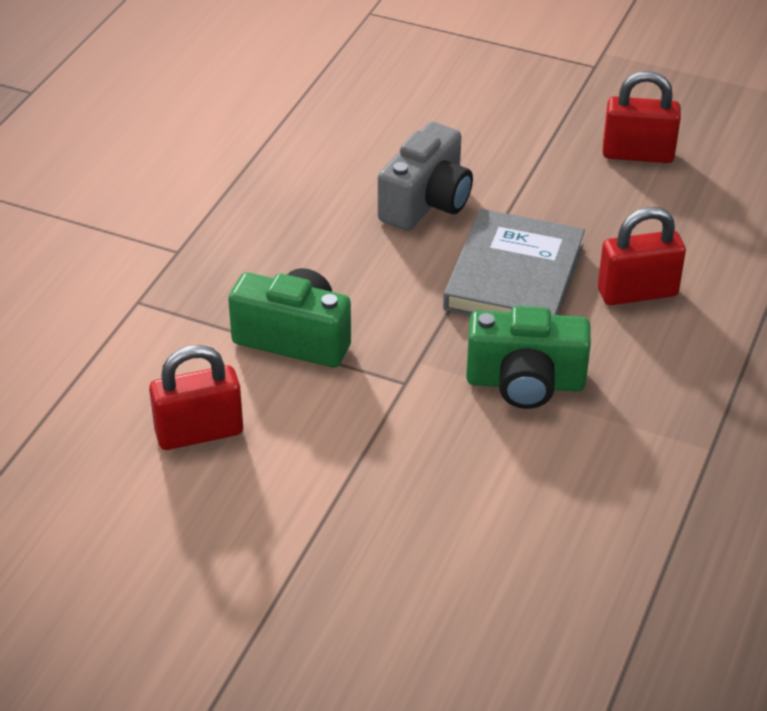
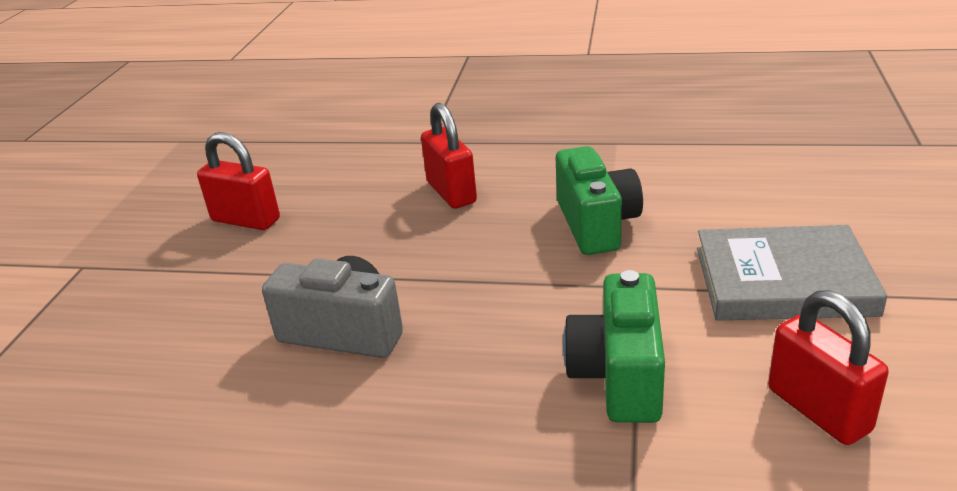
camera: 100 degrees left, 10 degrees down
(514, 277) = (453, 254): grey book -> grey book (783, 281)
(637, 154) = (246, 220): red padlock -> red padlock turned 60 degrees counterclockwise

